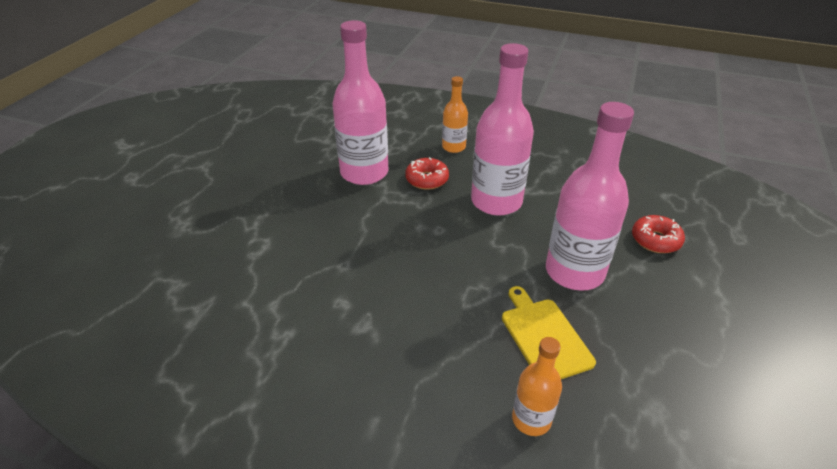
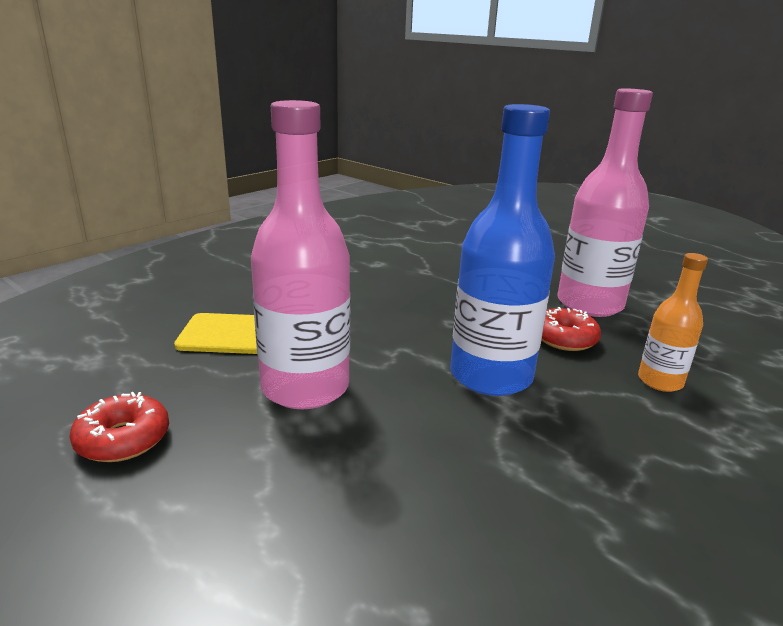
camera: 110 degrees right, 15 degrees down
(496, 201) = (490, 376): pink bottle -> blue bottle
(531, 419) = (175, 303): orange bottle -> none
(655, 240) = (296, 505): red donut -> red donut (123, 439)

